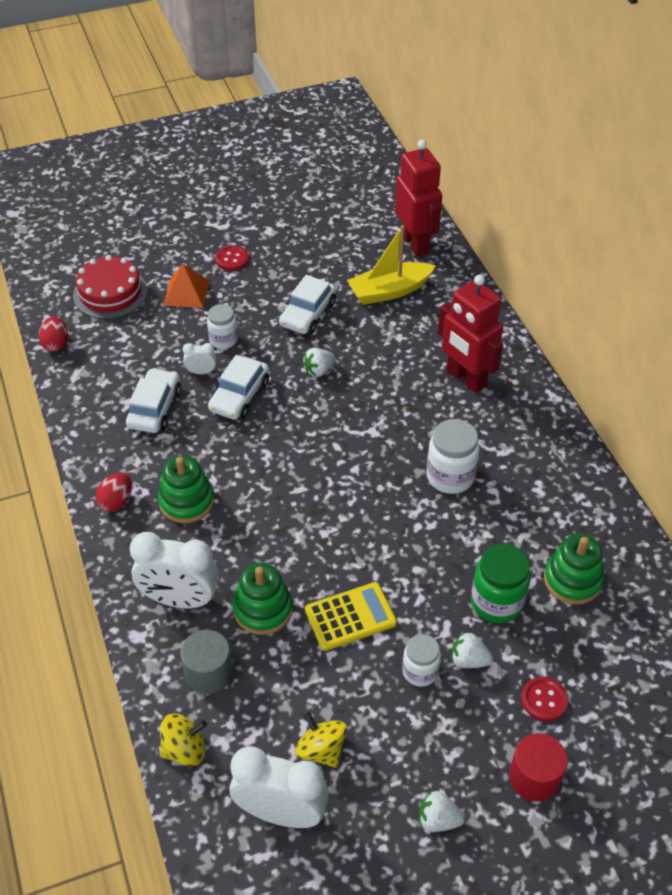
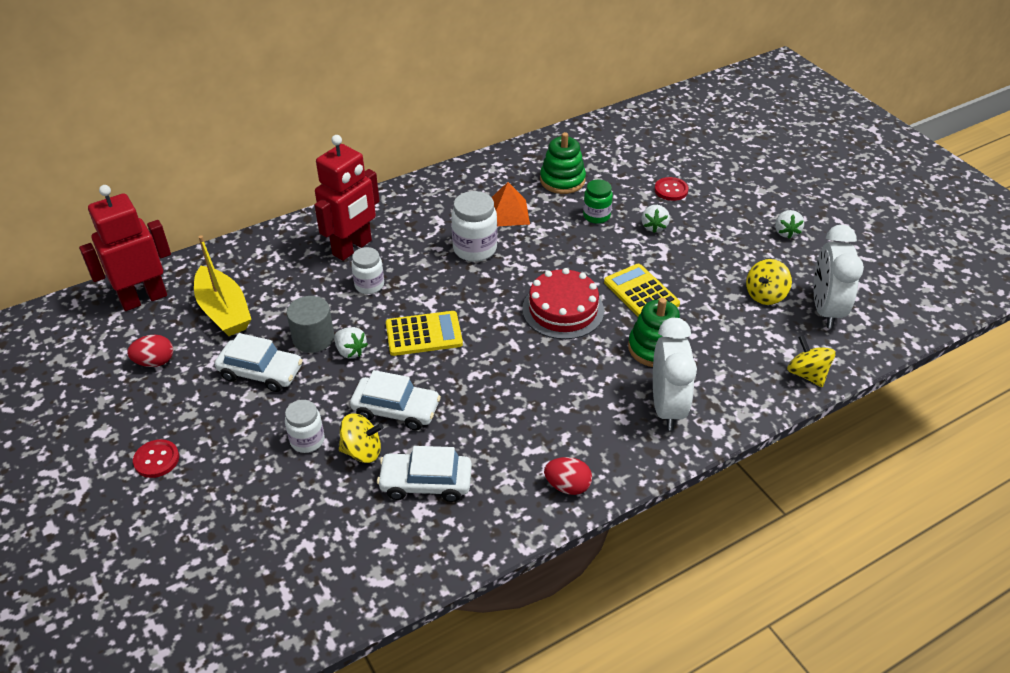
camera: 100 degrees left, 5 degrees down
(56, 344) = (324, 621): red egg -> red egg (155, 362)
(110, 293) = (218, 583): red cake -> red cake (563, 310)
(186, 293) = (221, 495): orange pyramid -> orange pyramid (508, 213)
(186, 501) = (551, 426): green stacking toy -> none
(201, 372) = (362, 451): white clock -> yellow spinning top
(209, 673) = (732, 372): grey cylinder -> grey cylinder (313, 338)
(329, 422) = (424, 334): none -> yellow calculator
(420, 671) = (675, 250): white jar -> white jar (369, 285)
(497, 602) = (596, 216): green jar -> green jar, size x0.65
(534, 777) = (732, 192): red cylinder -> none

